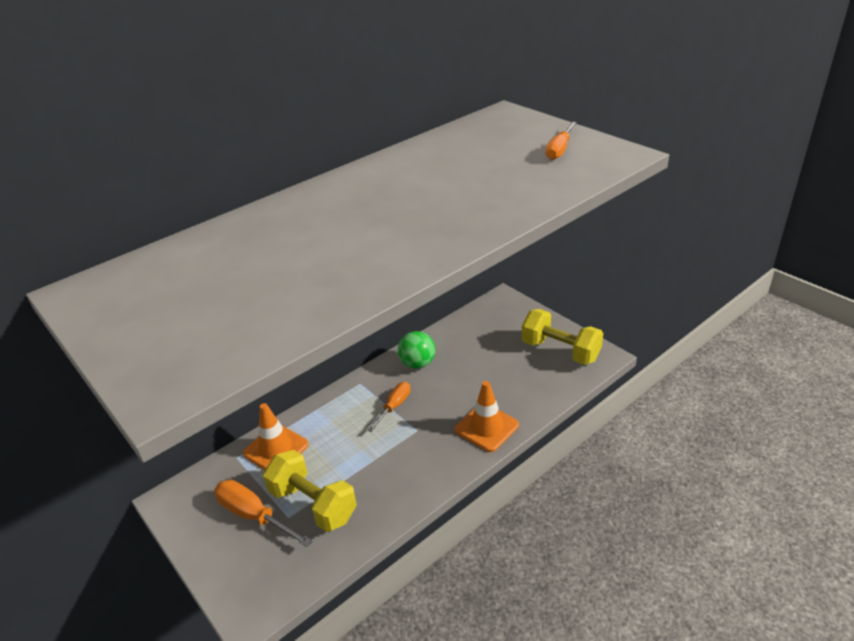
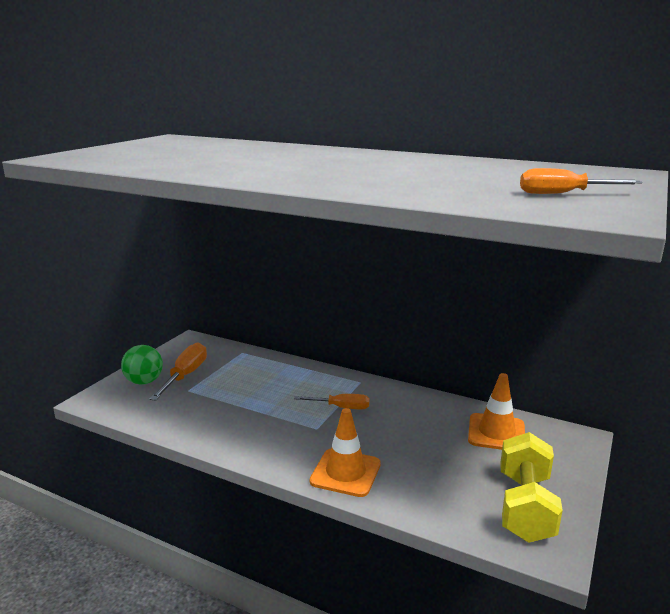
camera: 65 degrees right, 15 degrees down
(276, 449) = (258, 365): orange traffic cone -> orange traffic cone (496, 433)
(313, 504) = (204, 397): yellow dumbbell -> none
(417, 364) = (411, 406): green ball -> green ball (144, 381)

